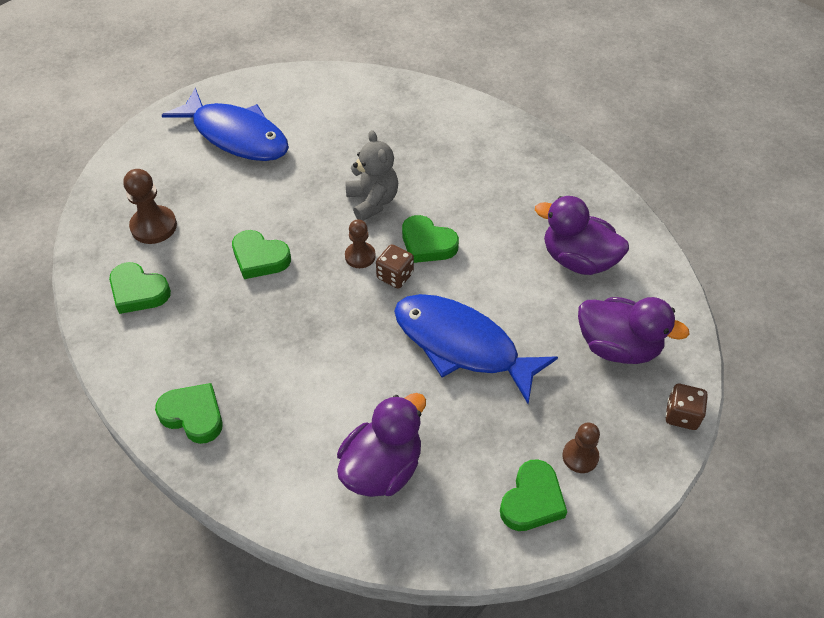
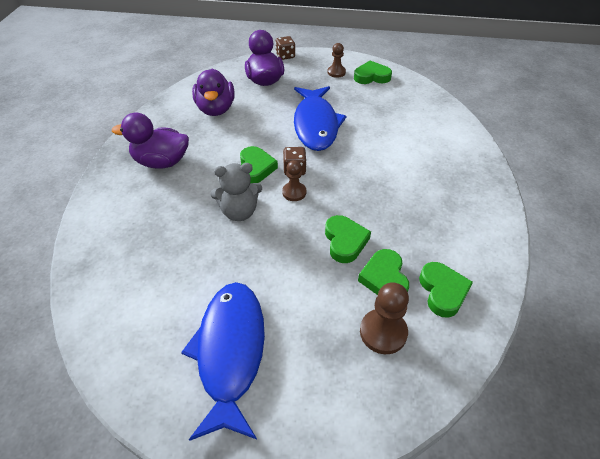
camera: 125 degrees left, 5 degrees down
(193, 415) = (475, 198): green heart -> green heart (384, 278)
(372, 201) = (239, 212): grey teddy bear -> grey teddy bear turned 135 degrees counterclockwise
(382, 467) = (411, 119): purple duck -> purple duck (161, 162)

